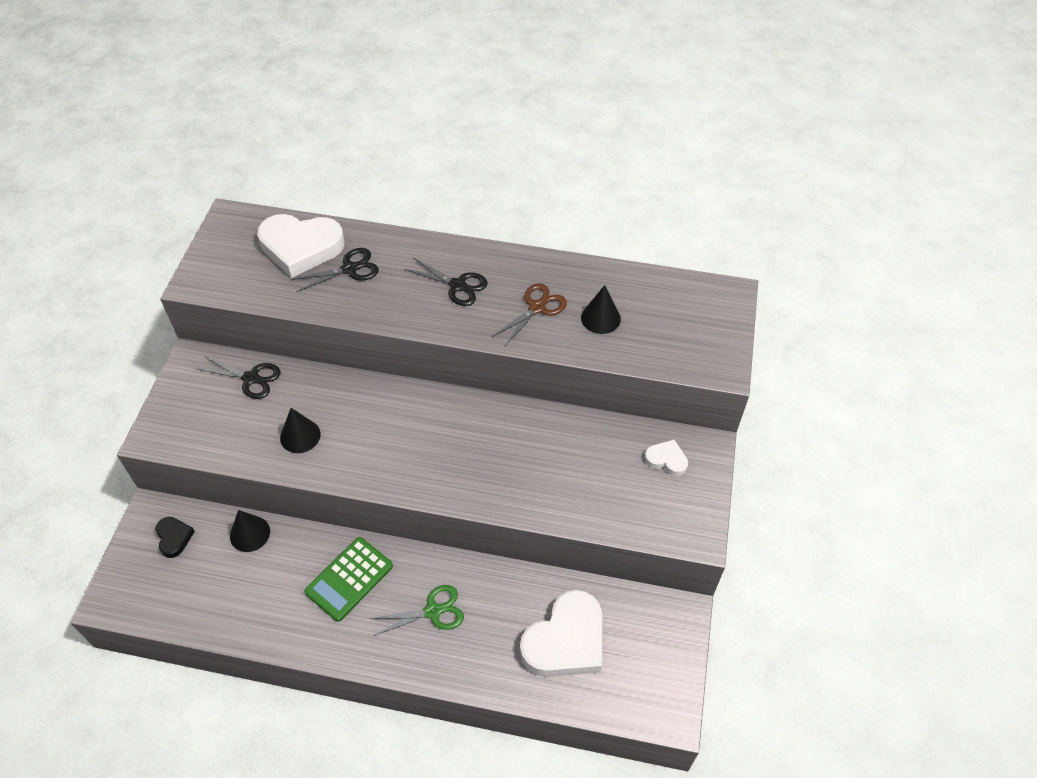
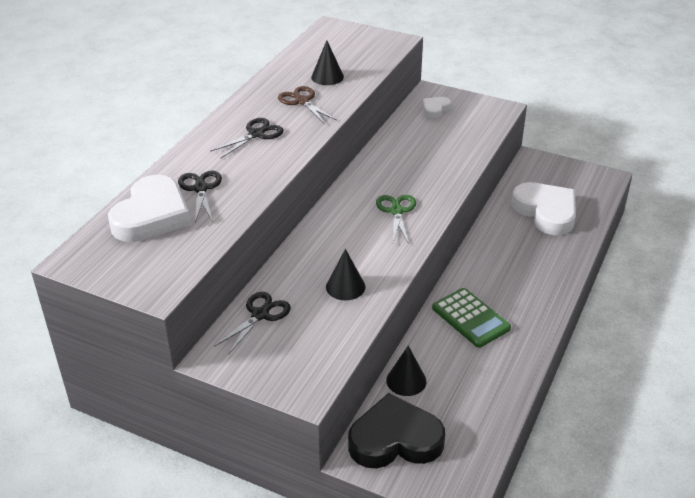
camera: 75 degrees left, 15 degrees down
(174, 538) = (395, 439): black heart -> black heart, size x2.10
(433, 611) = (510, 273): green scissors -> green scissors (396, 211)

